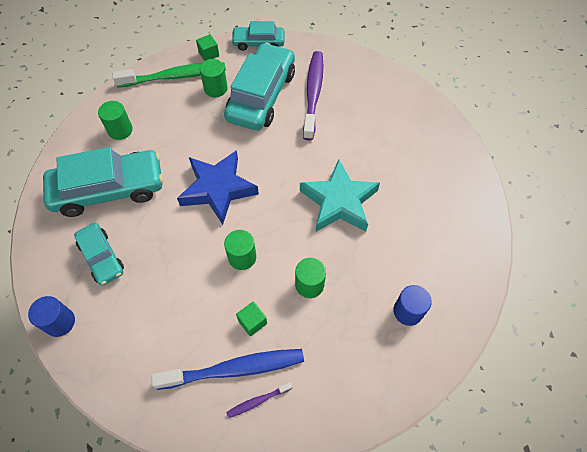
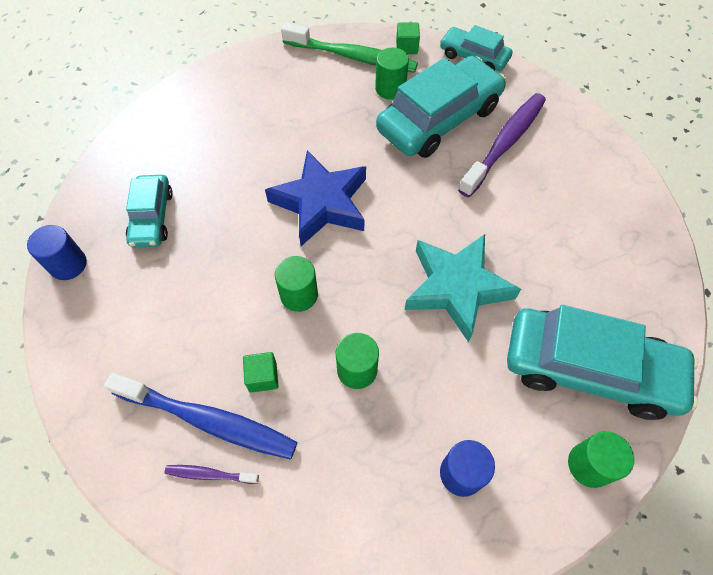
camera: 30 degrees right, 0 degrees up
(109, 189) = (206, 148): turquoise car -> turquoise car (589, 369)
(120, 130) = (258, 90): green cylinder -> green cylinder (589, 465)

